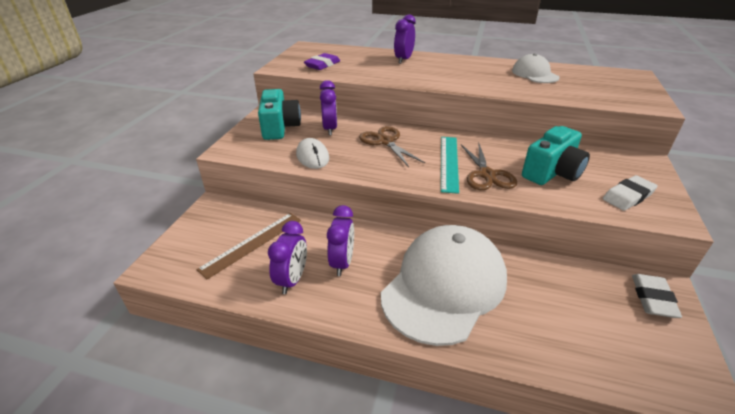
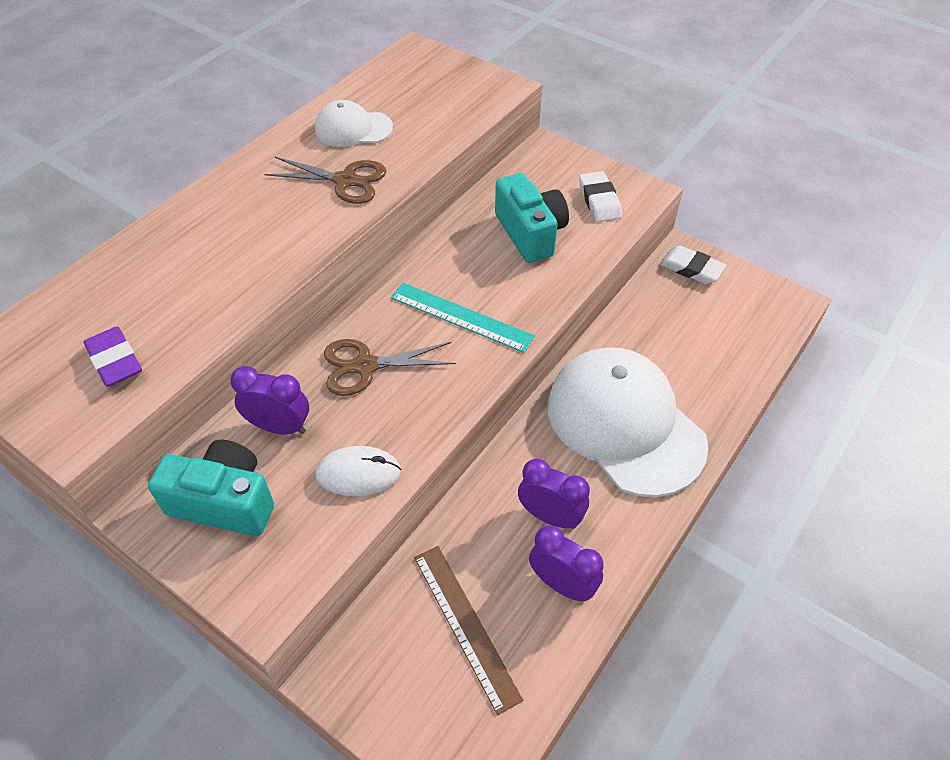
camera: 70 degrees left, 15 degrees up
(403, 60) = (184, 241): purple clock -> none
(486, 175) = (507, 292): brown scissors -> brown scissors (345, 181)

